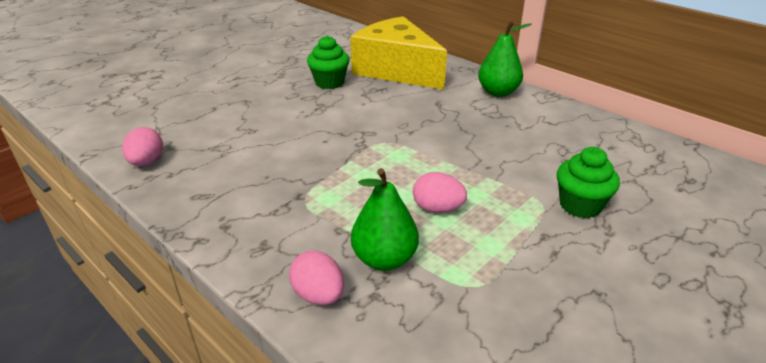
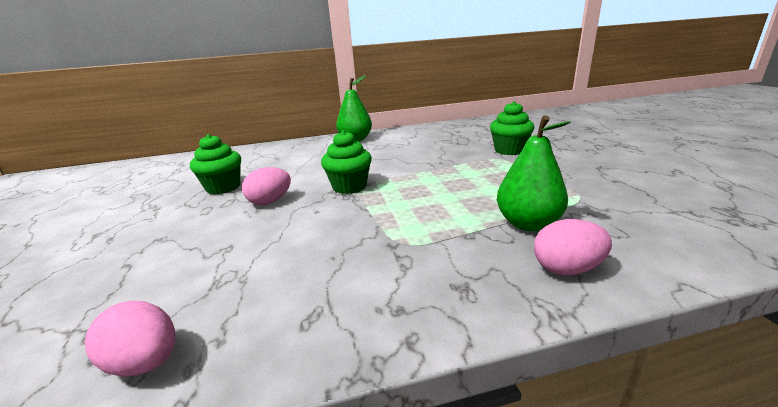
camera: 55 degrees left, 10 degrees down
(380, 137) = (349, 187): none -> green cupcake
(396, 70) = (262, 159): yellow cheese -> none
(437, 209) = (475, 188): pink egg -> pink egg (270, 201)

